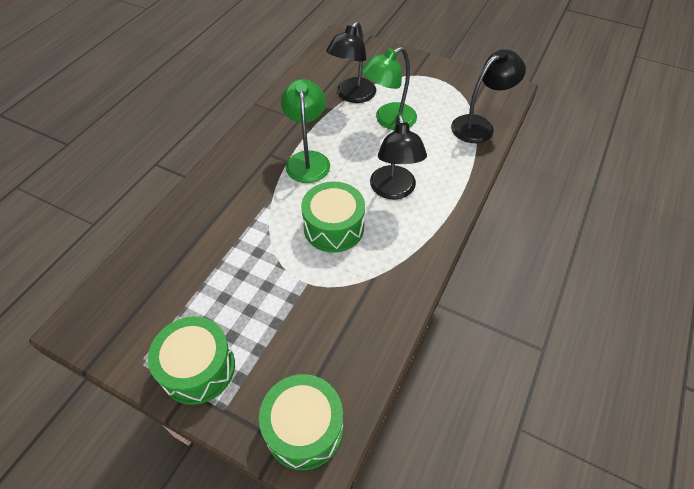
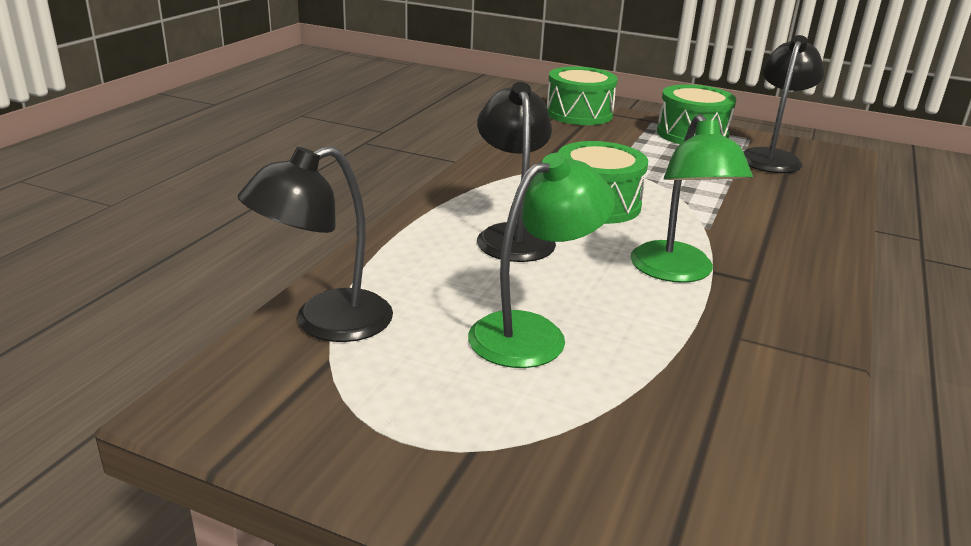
camera: 175 degrees right, 25 degrees down
(352, 96) = (635, 388): black lamp -> black lamp (771, 157)

